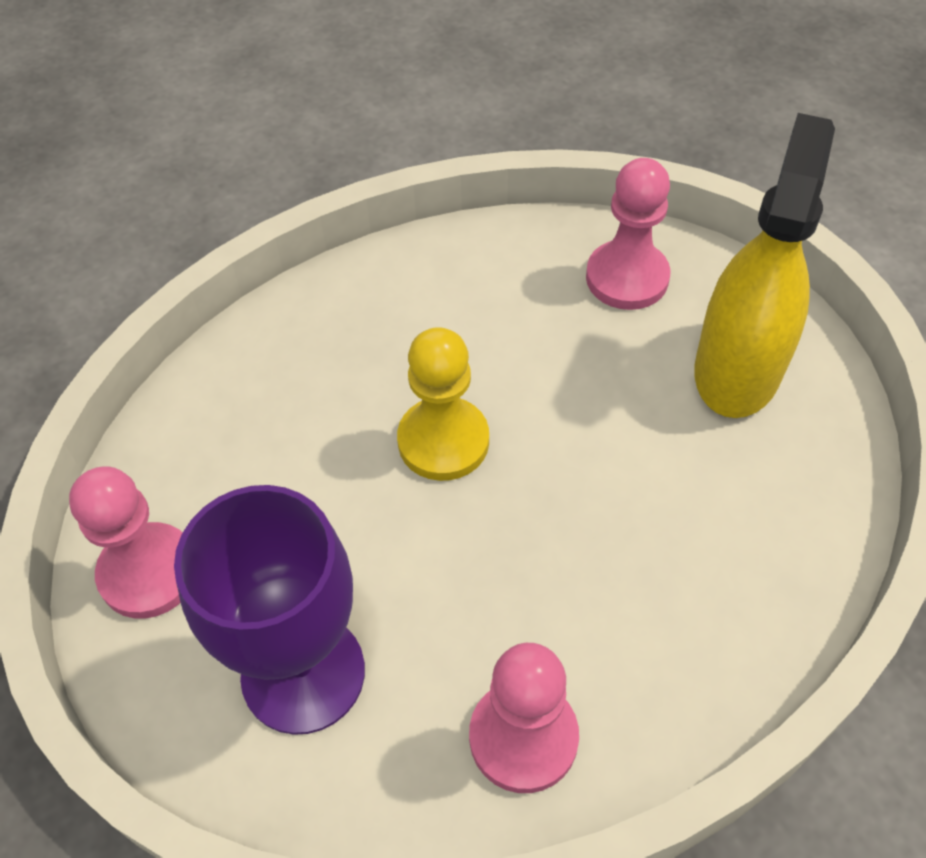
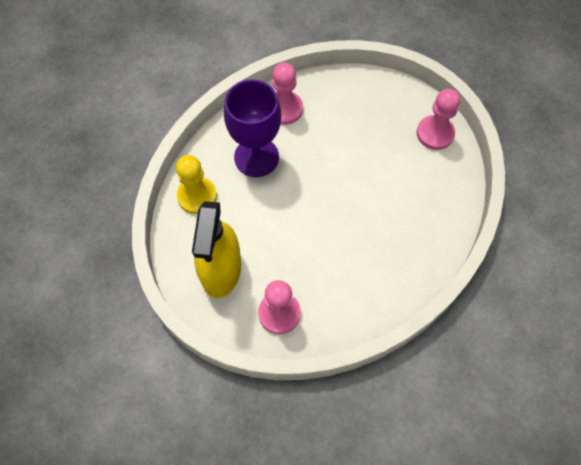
camera: 165 degrees right, 10 degrees up
(303, 673) = (364, 113): purple goblet -> purple goblet (256, 157)
(443, 441) = (343, 207): yellow pawn -> yellow pawn (197, 196)

